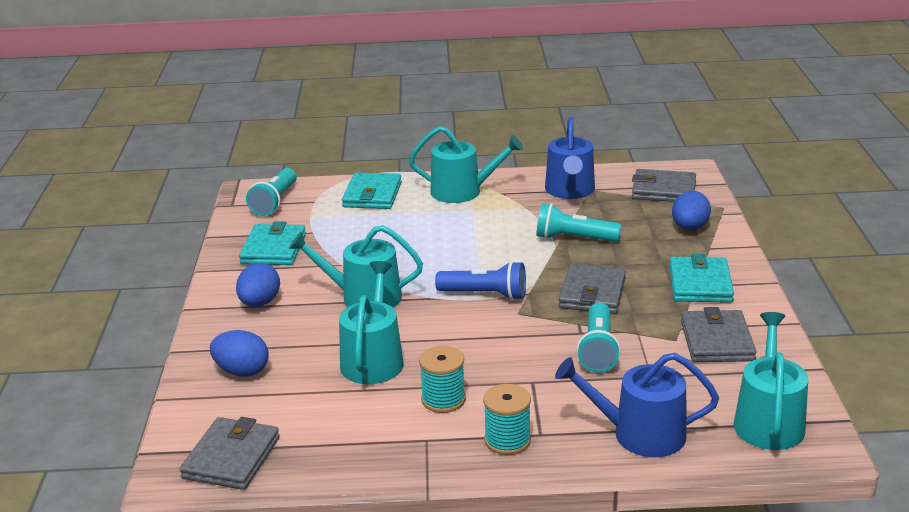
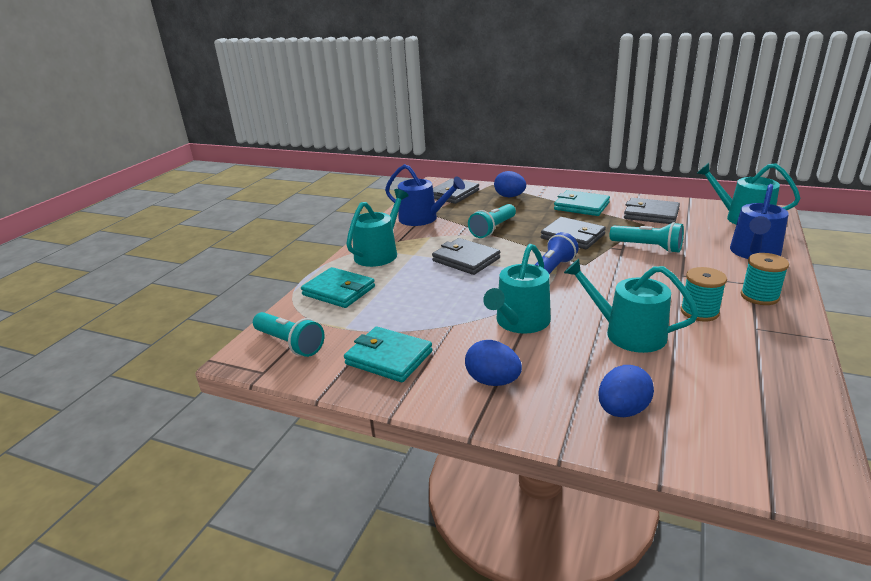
camera: 65 degrees left, 0 degrees up
(232, 458) = (784, 438): grey wallet -> grey wallet (466, 259)

